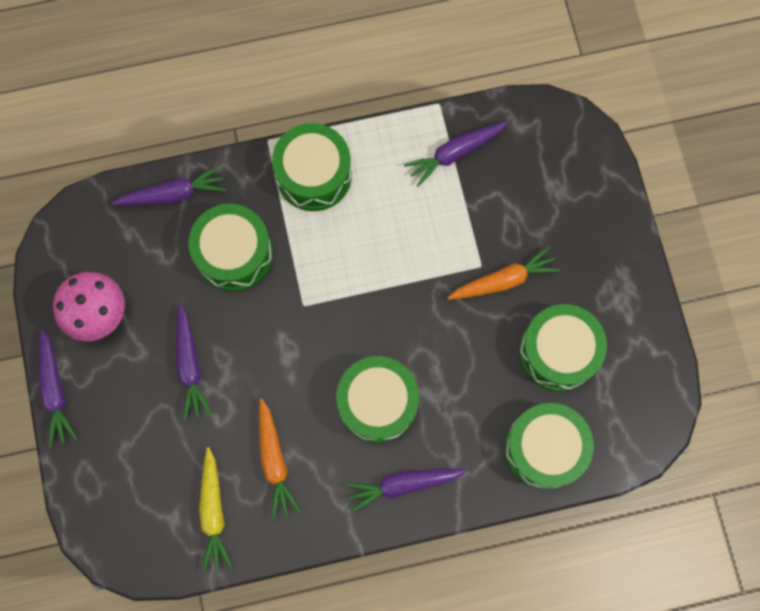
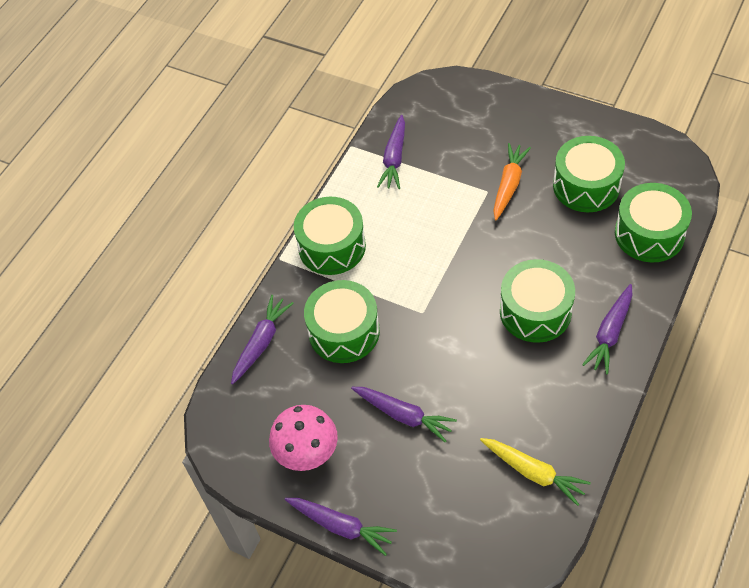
camera: 45 degrees left, 20 degrees down
(274, 461) = (526, 405): orange carrot -> none

